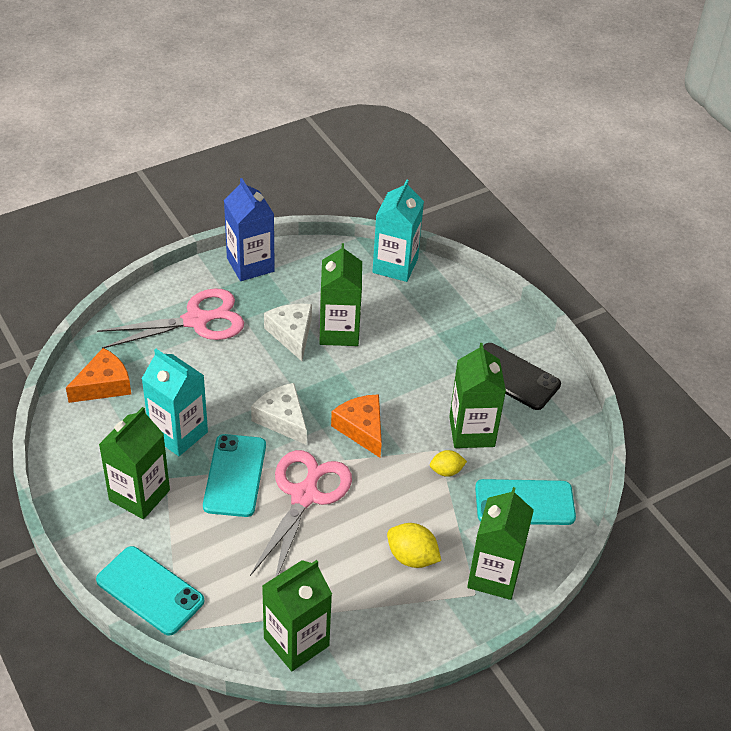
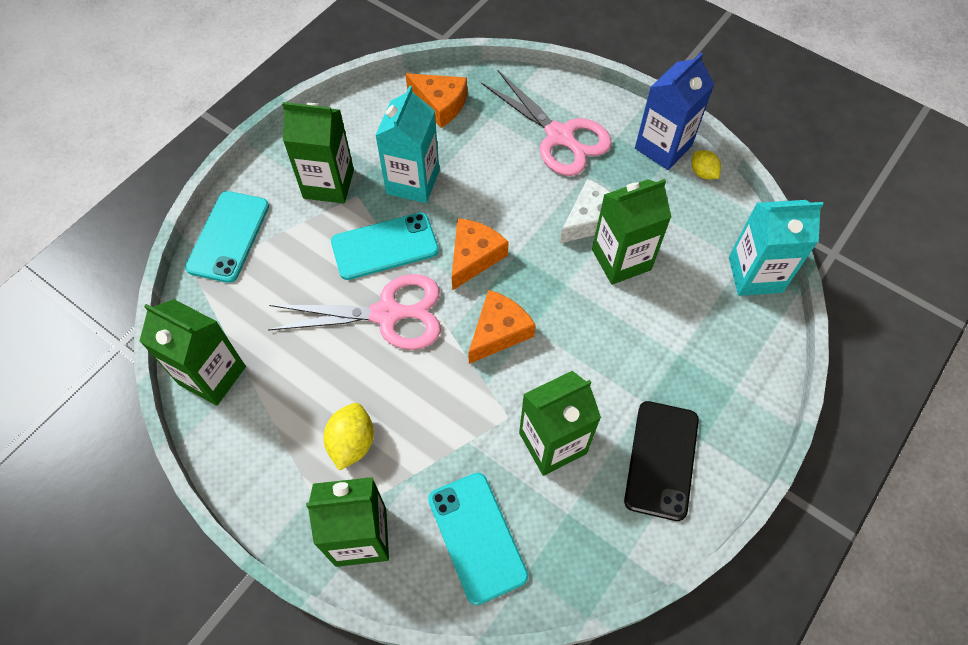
camera: 70 degrees right, 15 degrees up
(282, 419) = (474, 257): white cheese -> orange cheese
(446, 471) = (482, 436): yellow lemon -> yellow lemon (703, 173)

